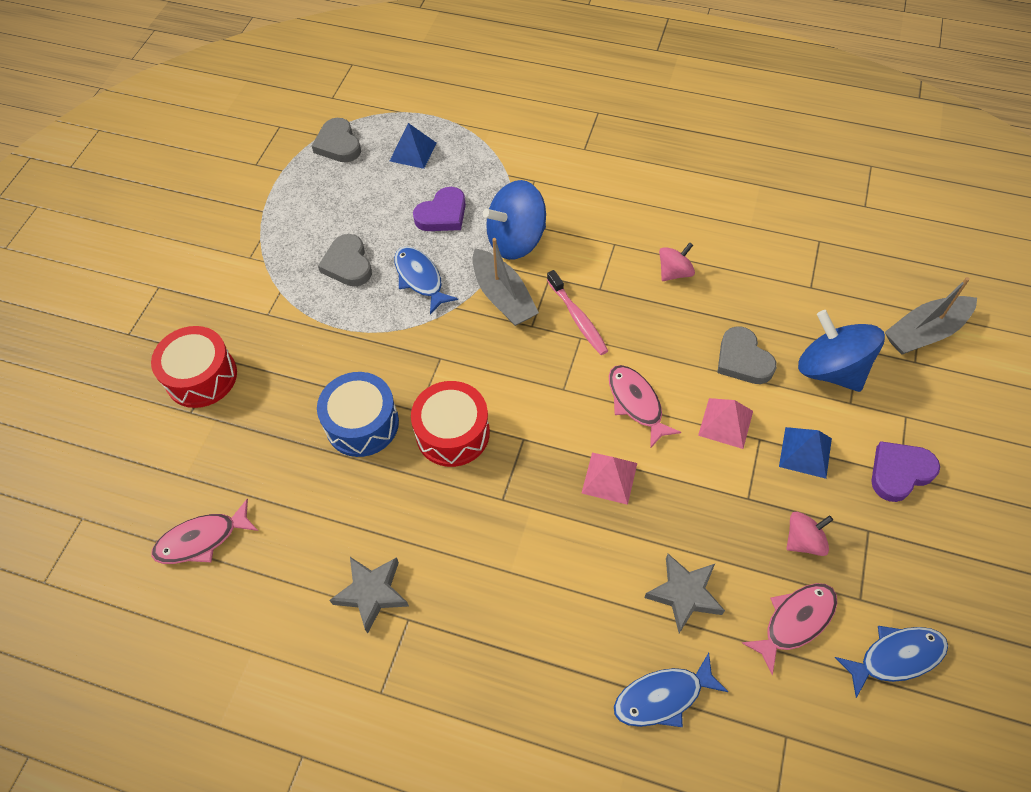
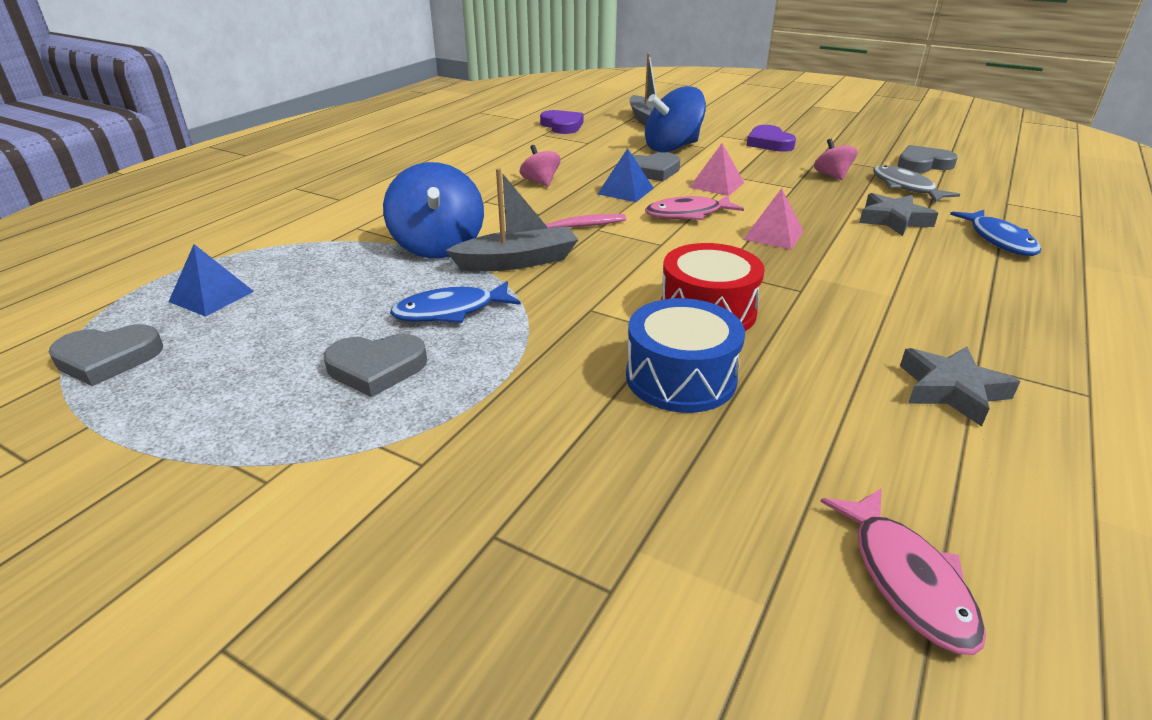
camera: 80 degrees left, 25 degrees down
(201, 377) = (527, 568): red drum -> none
(442, 214) = (352, 286): purple heart -> purple heart (562, 126)
(795, 621) = (905, 187): pink fish -> grey fish
(805, 452) = (749, 164): blue pyramid -> blue pyramid (625, 191)
(896, 657) = (923, 164): blue fish -> grey heart

